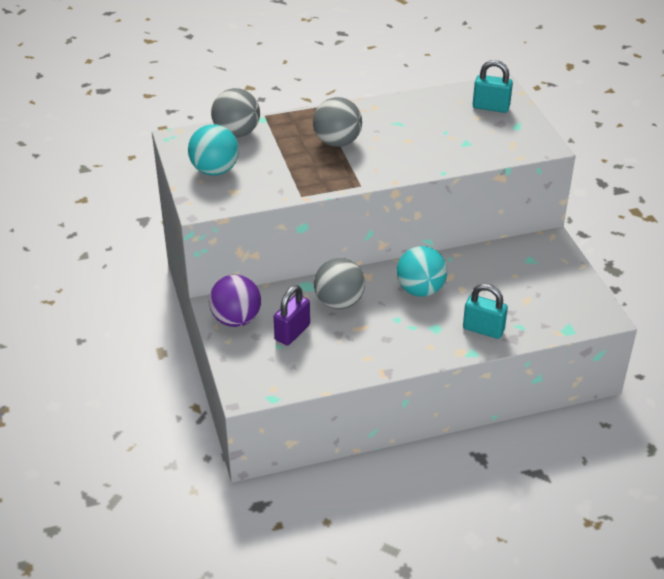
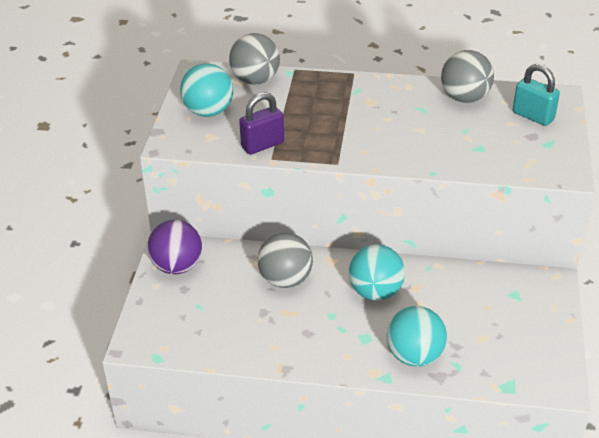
camera: 25 degrees right, 0 degrees up
(292, 332) = (220, 296): purple padlock -> purple padlock (262, 145)
(337, 142) = (345, 113): grey ball -> grey ball (464, 98)
(483, 329) = (414, 355): turquoise padlock -> turquoise ball

